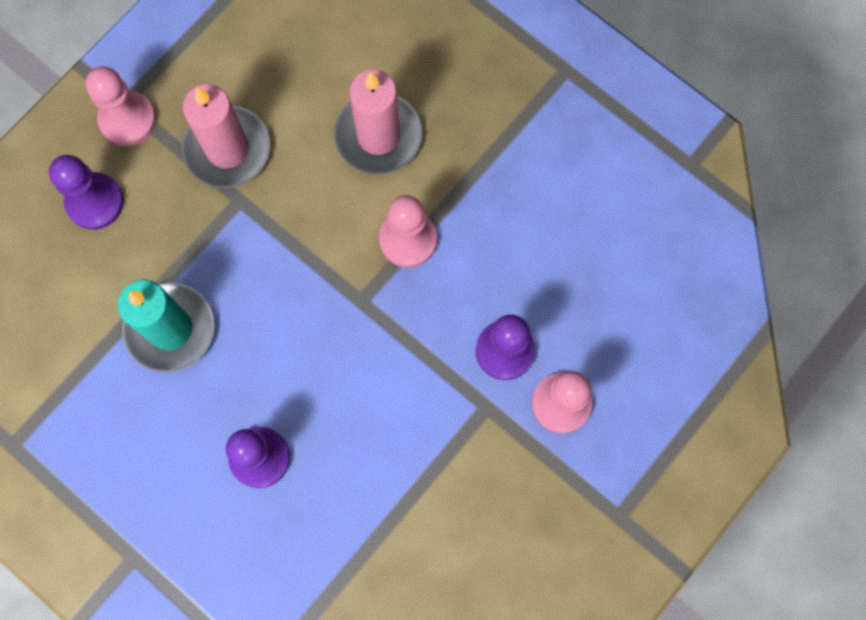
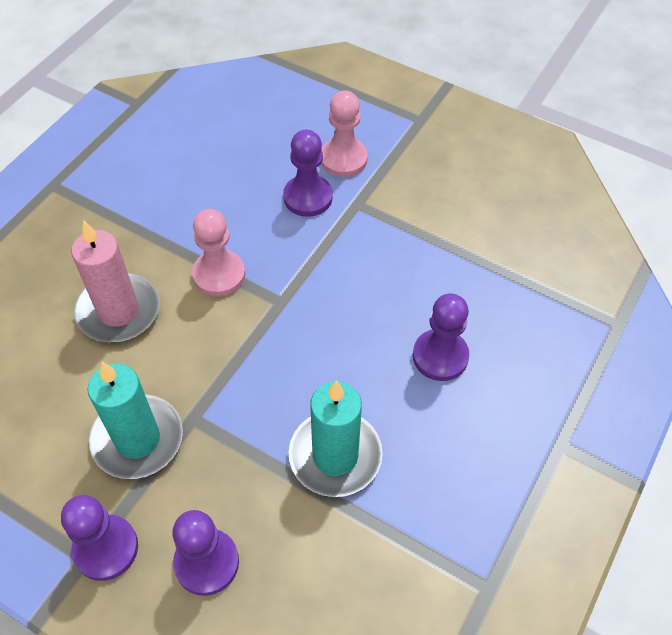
camera: 100 degrees left, 20 degrees down
(127, 119) = (106, 548): pink pawn -> purple pawn
(227, 149) = (137, 439): pink candle -> turquoise candle

